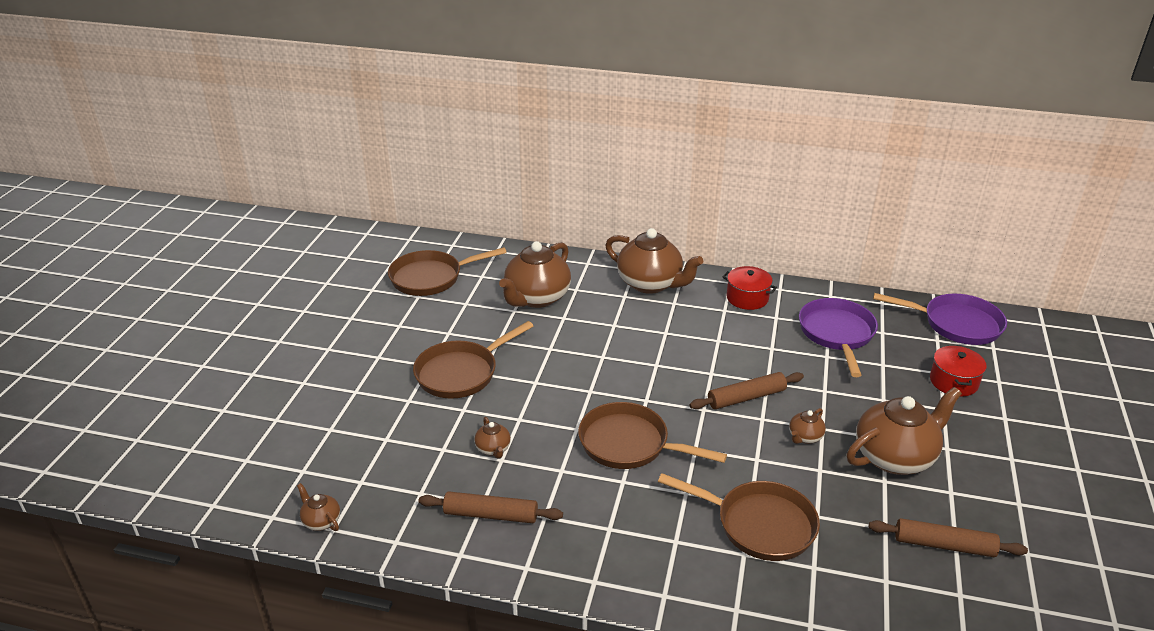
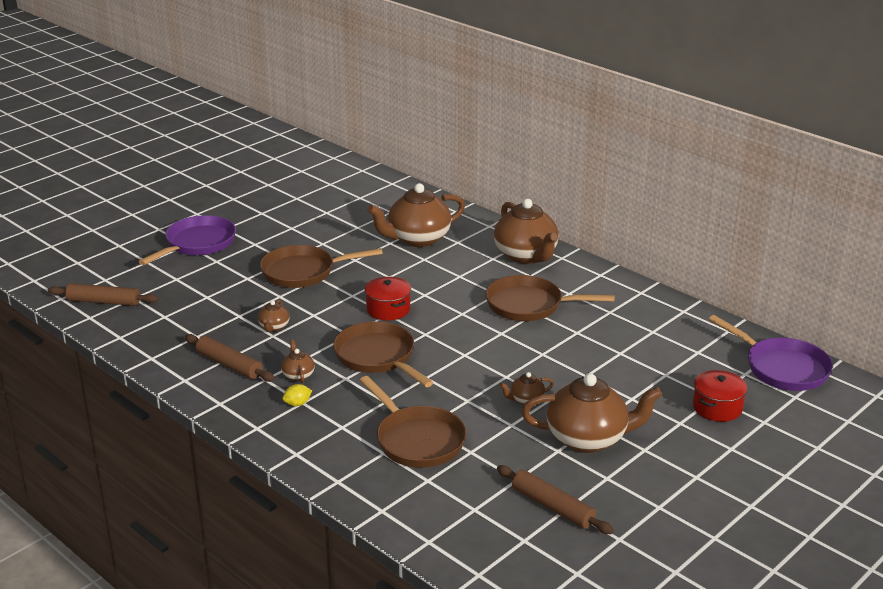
camera: 30 degrees right, 5 degrees down
(321, 521) = (117, 330): brown teapot -> brown teapot (298, 375)
(431, 278) = (349, 202): brown pan -> brown pan (529, 305)
(606, 533) = (297, 404): none -> yellow lemon
(746, 398) = (510, 358): brown rolling pin -> brown rolling pin (103, 302)
(747, 298) = (601, 290): red pot -> red pot (388, 309)
(837, 334) = (651, 340): purple pan -> purple pan (197, 244)

